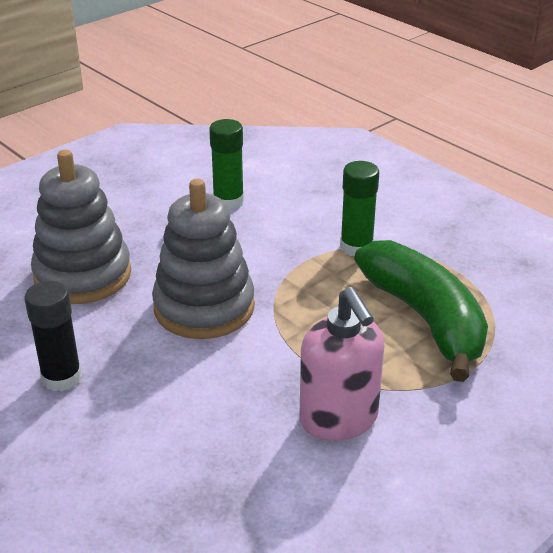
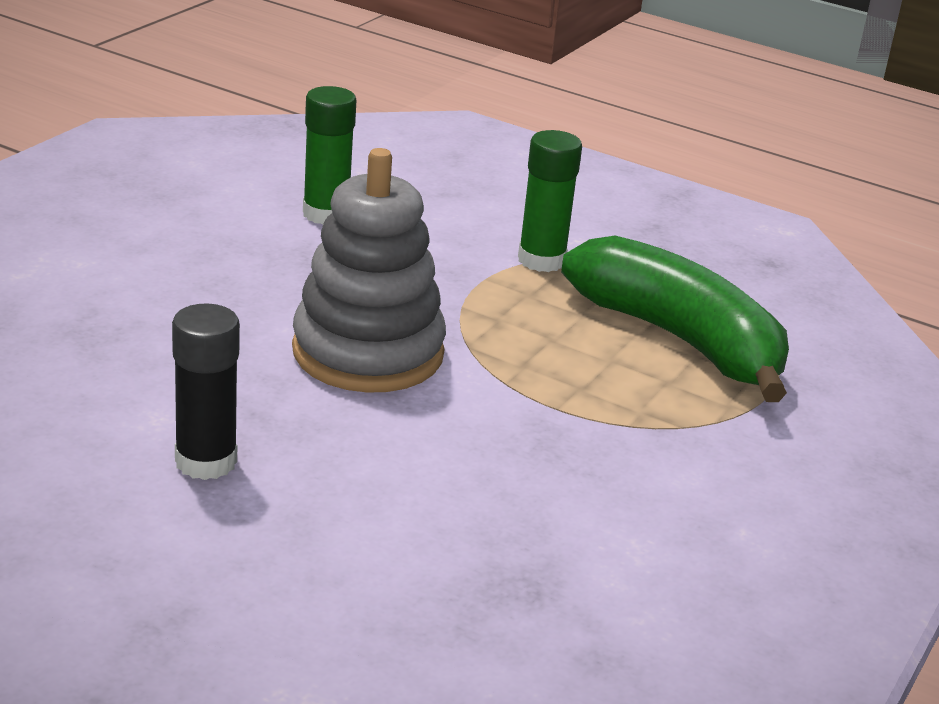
camera: 20 degrees left, 5 degrees down
(83, 275) = (159, 326): grey stacking toy -> none
(339, 419) = (631, 469): pink soap dispenser -> none

